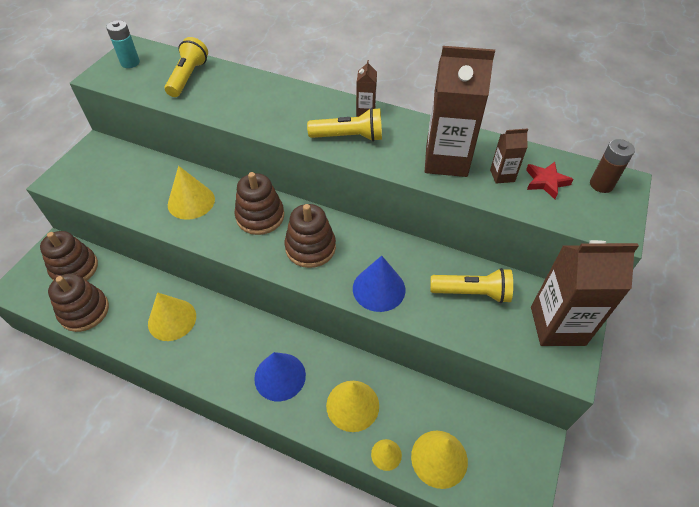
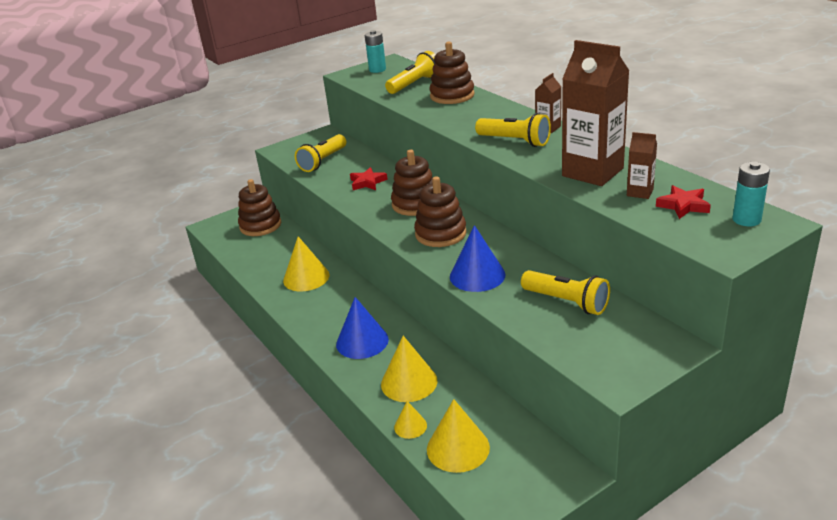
camera: 35 degrees right, 20 degrees down
(84, 311) = (247, 253): brown stacking toy -> brown stacking toy (452, 95)
(121, 185) = (323, 161): none -> yellow flashlight
(191, 201) = (367, 182): yellow cone -> red star
(557, 326) = (636, 350): brown carton -> none
(601, 185) = (746, 219): brown battery -> turquoise battery

